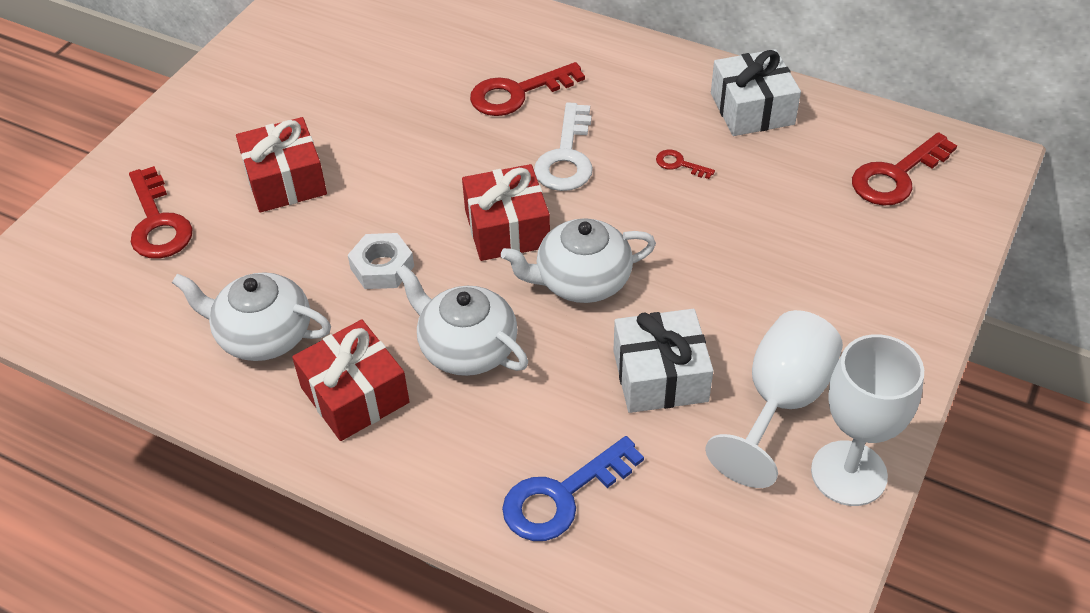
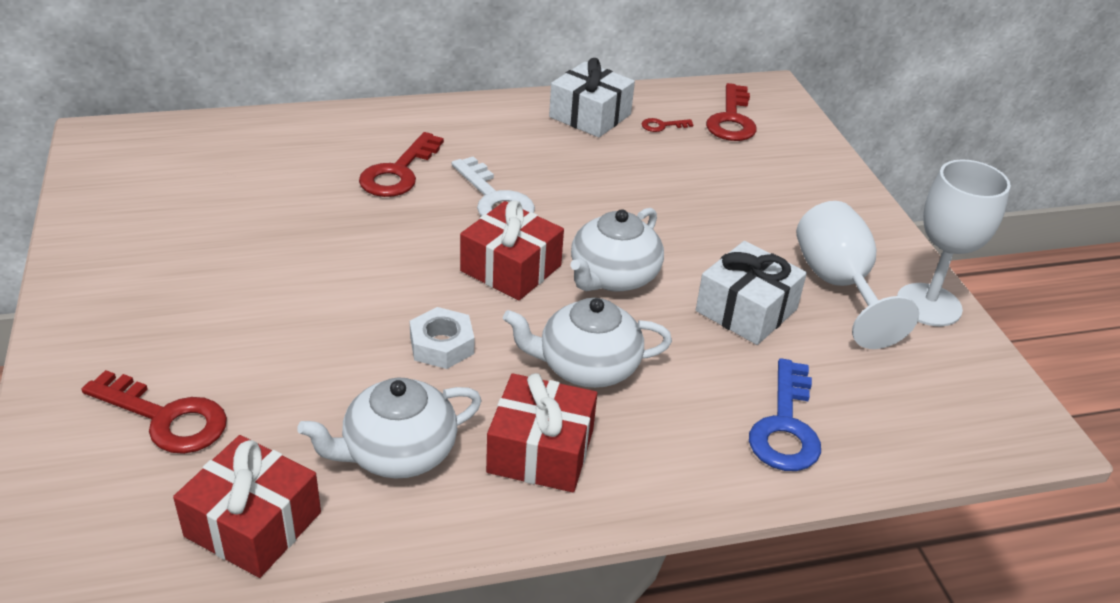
camera: 45 degrees left, 10 degrees down
(285, 180) = (263, 322): red gift -> red gift (253, 524)
(679, 164) = (585, 170): red key -> red key (662, 126)

